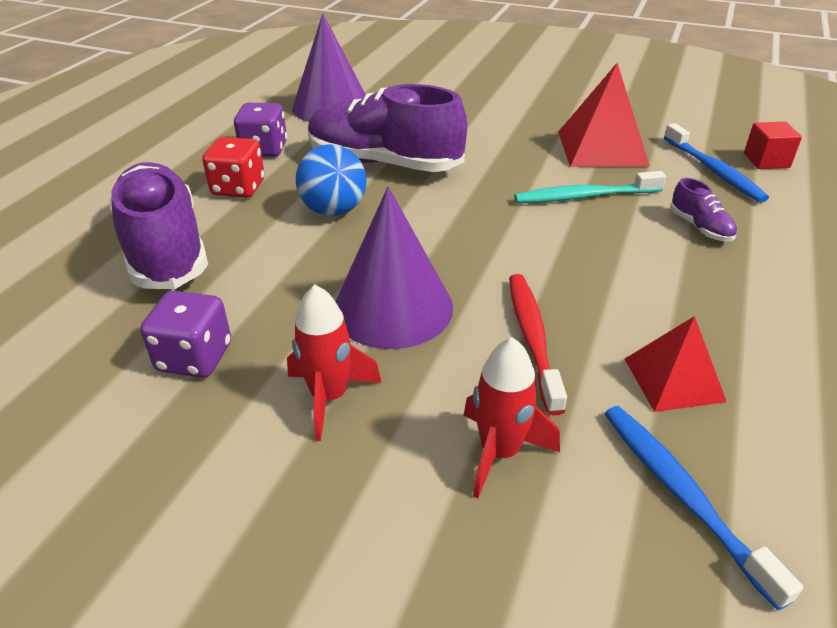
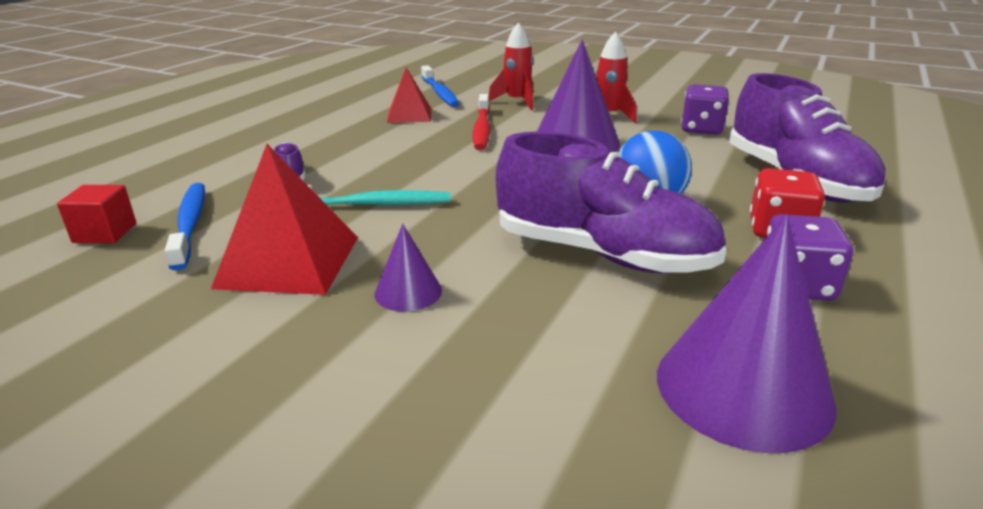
camera: 175 degrees left, 10 degrees down
(509, 135) = (408, 292): none -> purple cone

